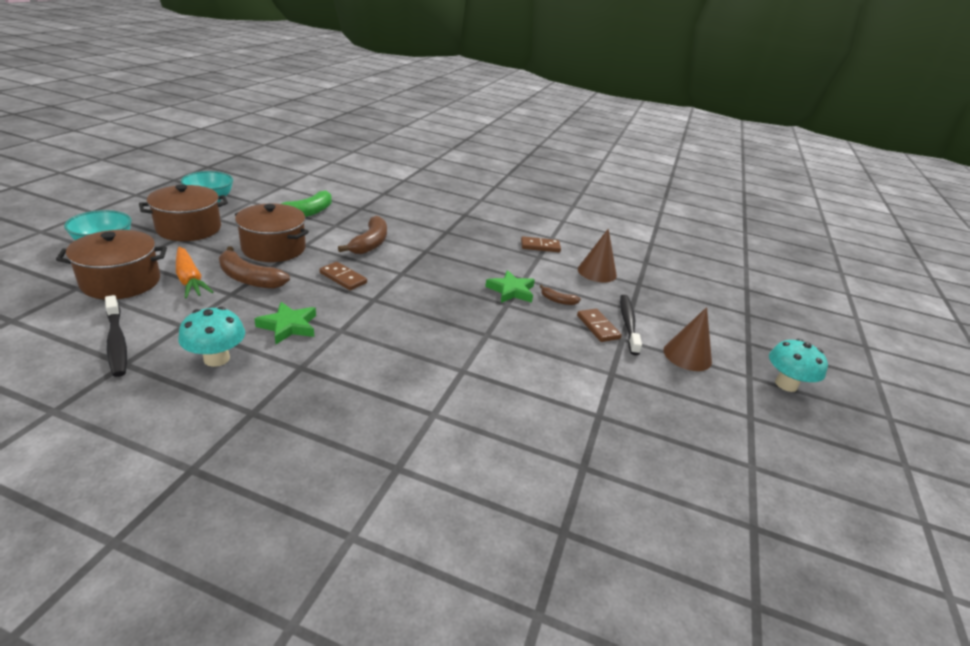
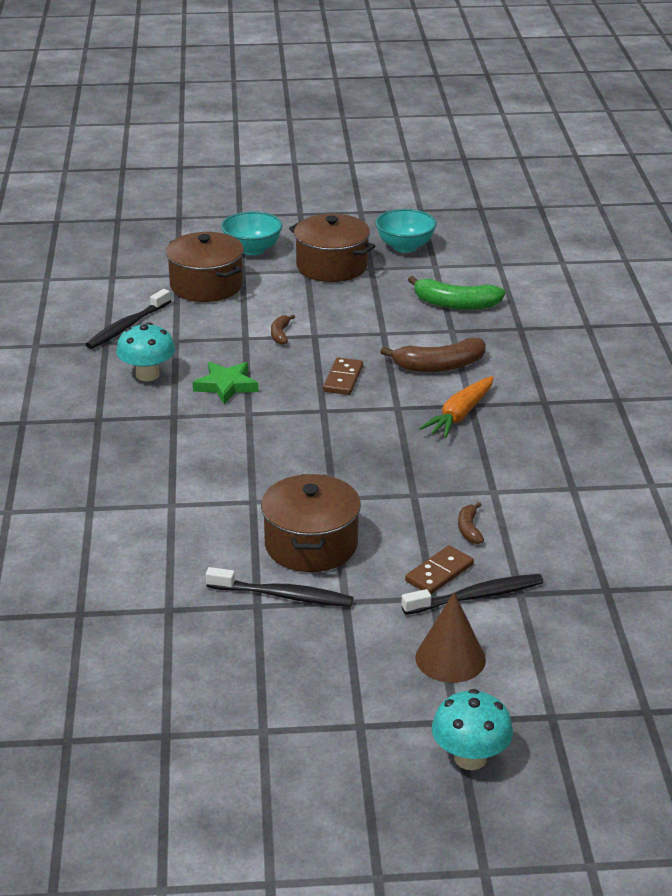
camera: 70 degrees right, 0 degrees up
(190, 279) = (245, 310): orange carrot -> orange carrot (460, 415)
(249, 279) = (280, 334): brown banana -> brown banana, size x0.52
(274, 248) = (352, 321): brown pot -> brown pot (311, 545)
(511, 291) = (450, 489): green star -> none
(540, 246) = (607, 481): brown domino -> none
(592, 399) = (282, 595): none -> black toothbrush
(597, 272) = (593, 545): brown cone -> none

